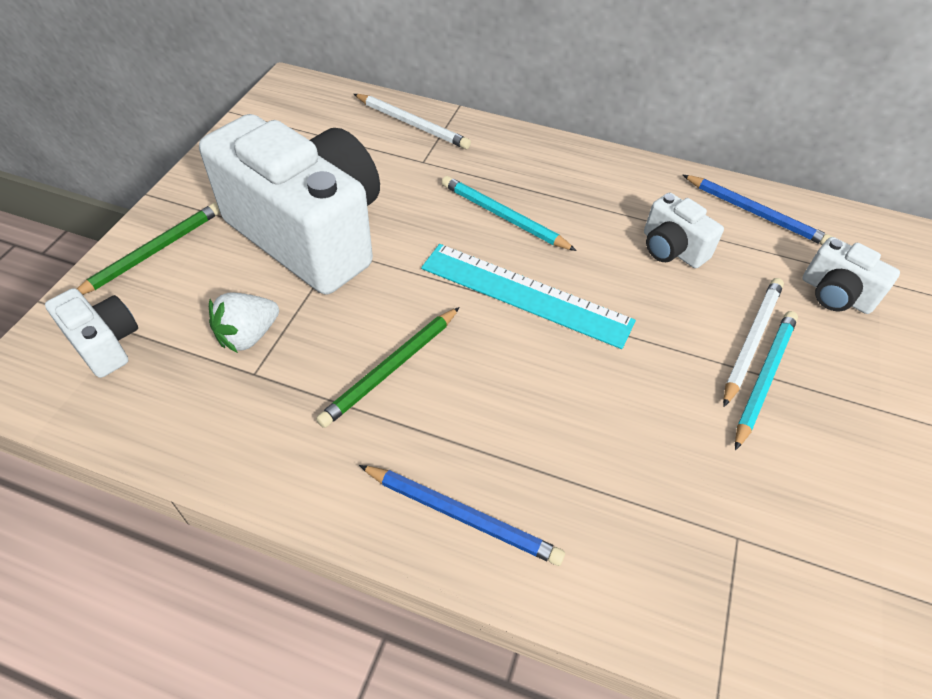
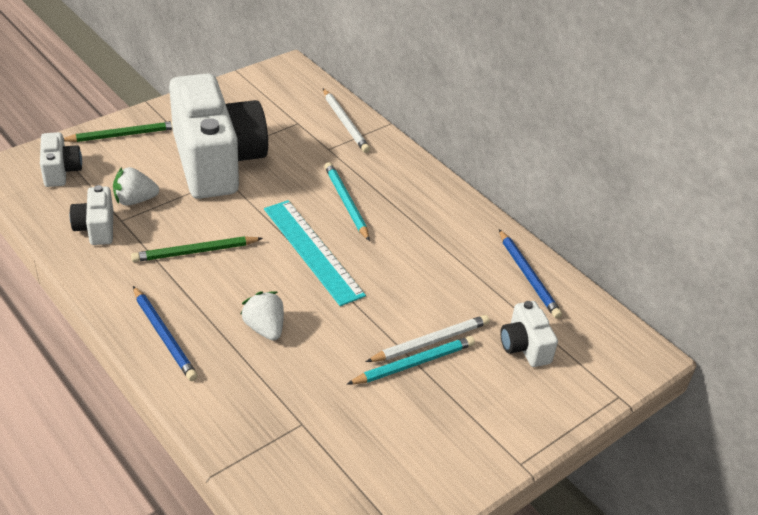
camera: 30 degrees right, 10 degrees down
(571, 428) = (265, 328): none -> white strawberry
(672, 249) = (439, 270): white camera -> white camera (96, 228)

